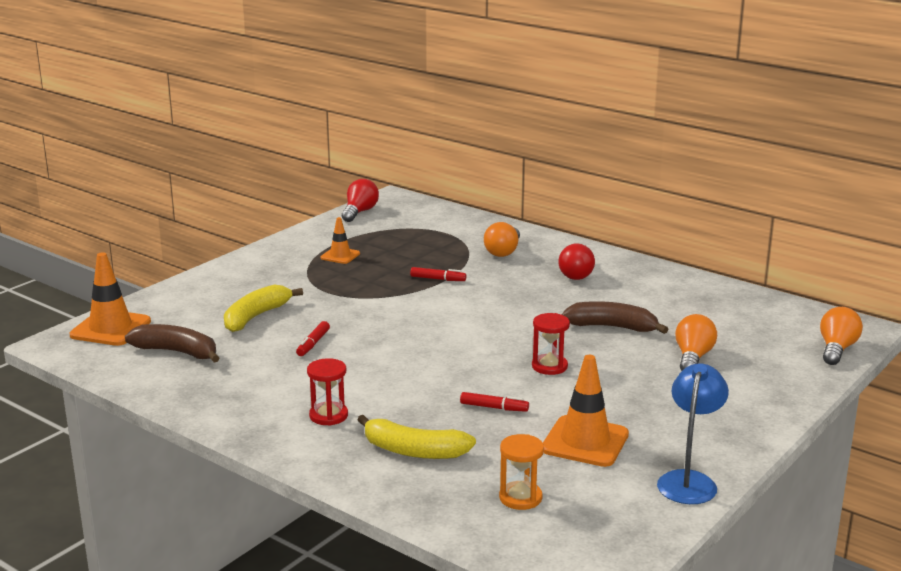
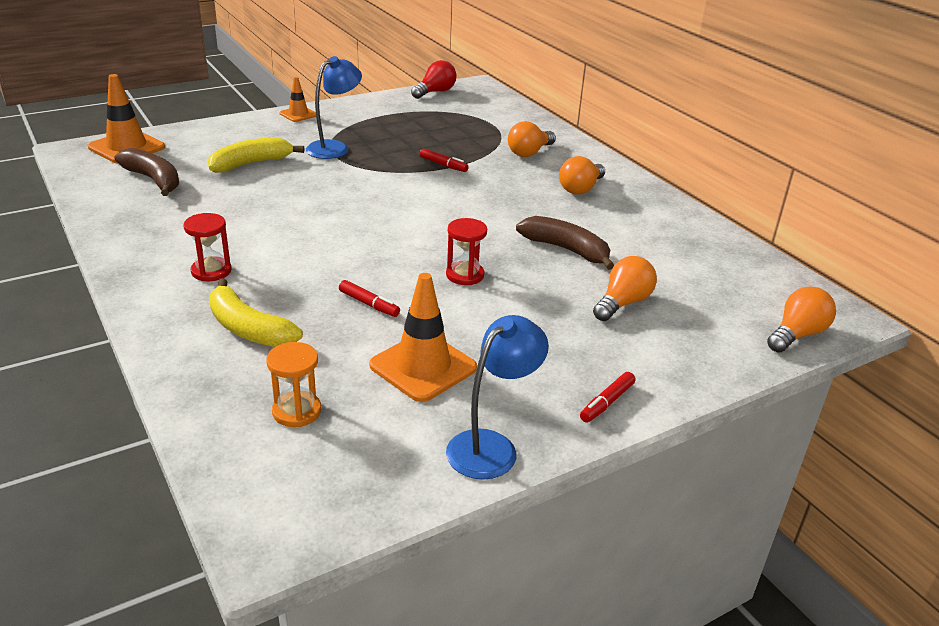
camera: 20 degrees right, 10 degrees up
(313, 343) = (272, 199): red marker -> red marker (607, 402)
(320, 285) = (334, 147): none -> blue lamp
(340, 256) = (379, 126): orange traffic cone -> orange traffic cone (298, 114)
(577, 274) = (581, 189): red light bulb -> orange light bulb

